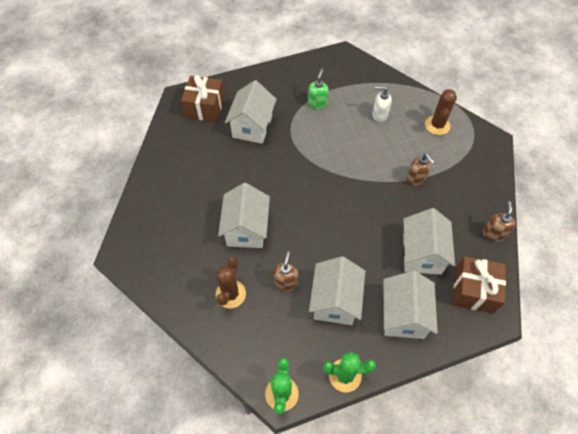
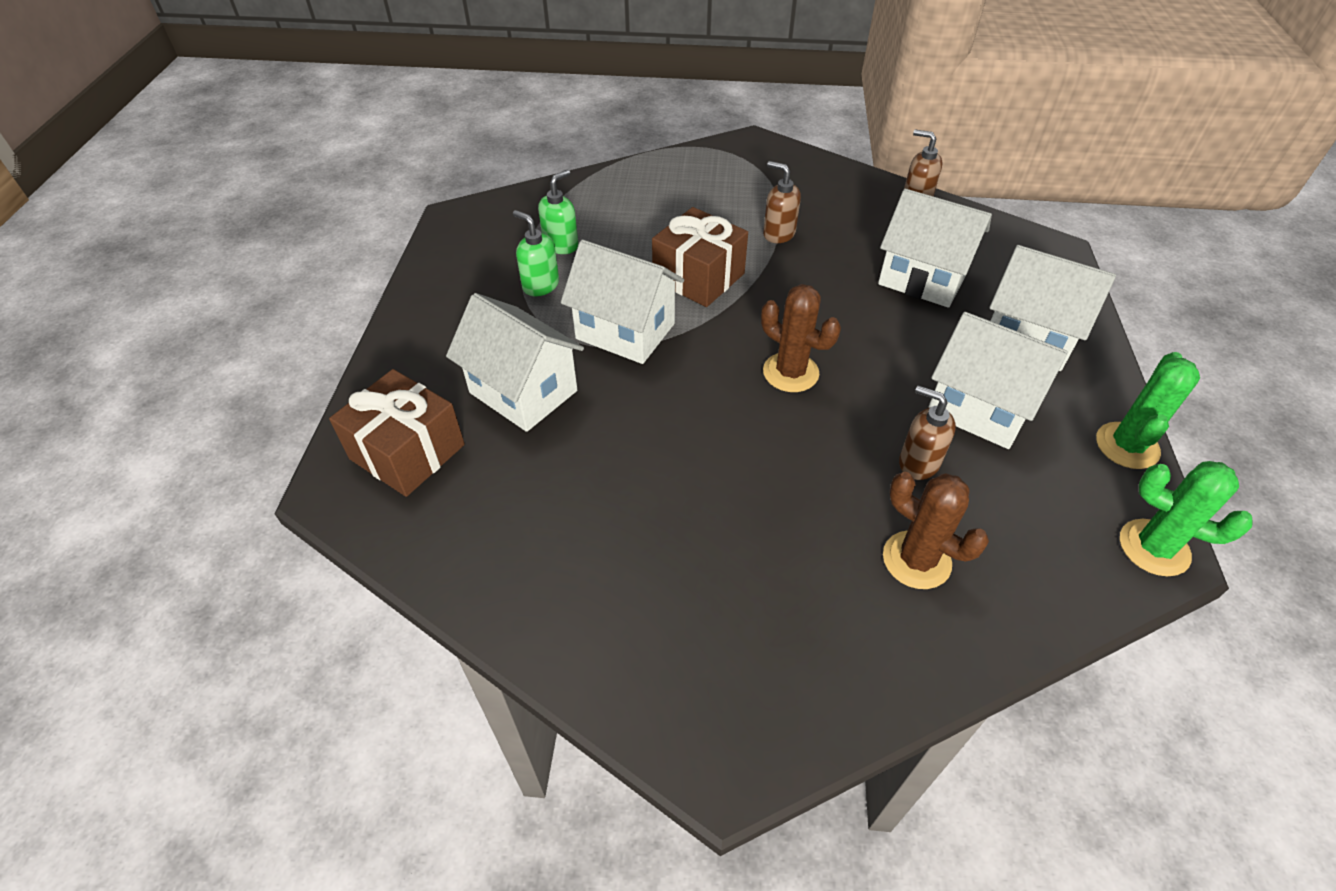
camera: 65 degrees left, 10 degrees down
(246, 229) = (771, 483): white house -> white house (625, 331)
(349, 98) = (561, 245): none -> green soap dispenser
(379, 115) = (625, 225): white soap dispenser -> none
(416, 178) = (778, 233): brown soap dispenser -> brown soap dispenser turned 135 degrees counterclockwise
(437, 125) = (691, 178): brown cactus -> brown cactus (790, 372)
(473, 290) = (1004, 252): brown gift -> brown gift (698, 277)

